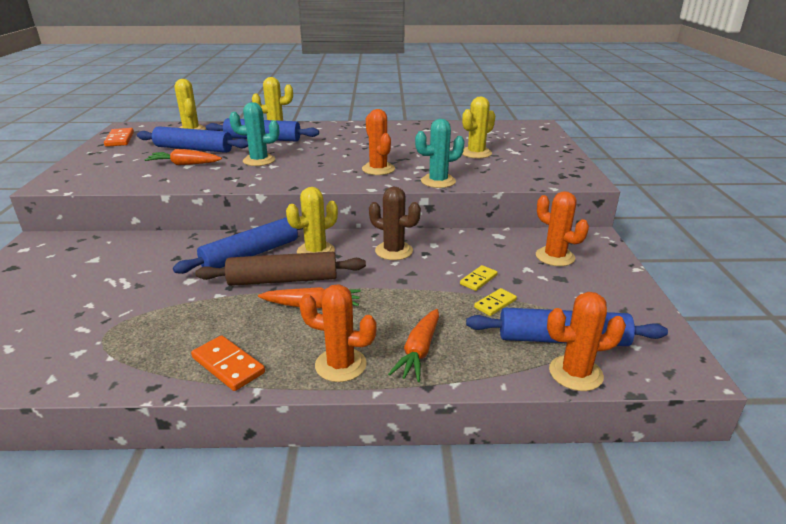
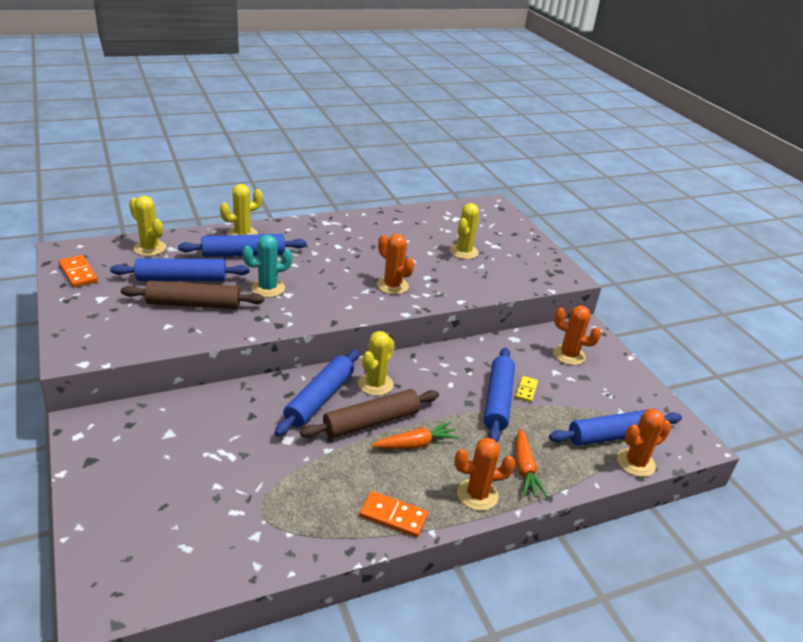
camera: 25 degrees left, 5 degrees up
(184, 164) = (194, 304): orange carrot -> brown rolling pin
(394, 251) = (441, 372): brown cactus -> none
(437, 283) = (498, 400): none -> blue rolling pin
(438, 181) = (455, 295): turquoise cactus -> none
(495, 304) = (551, 412): yellow domino -> none

